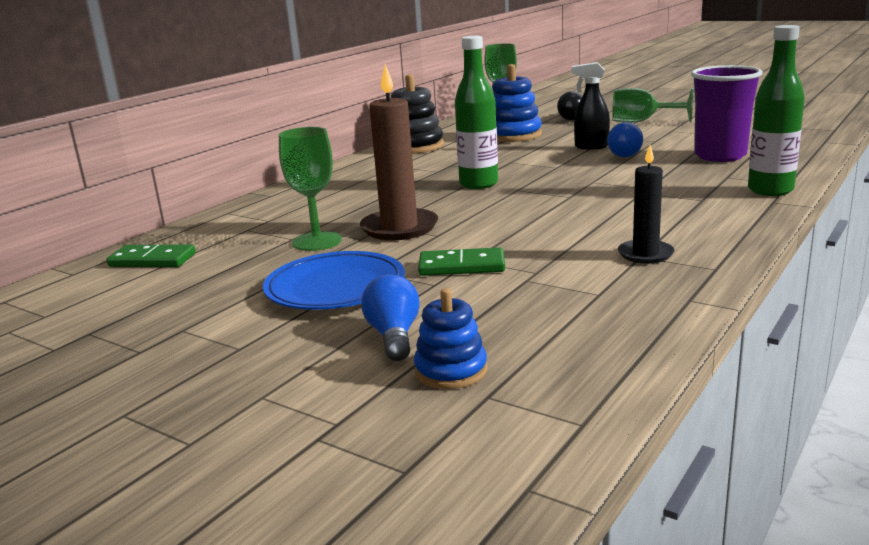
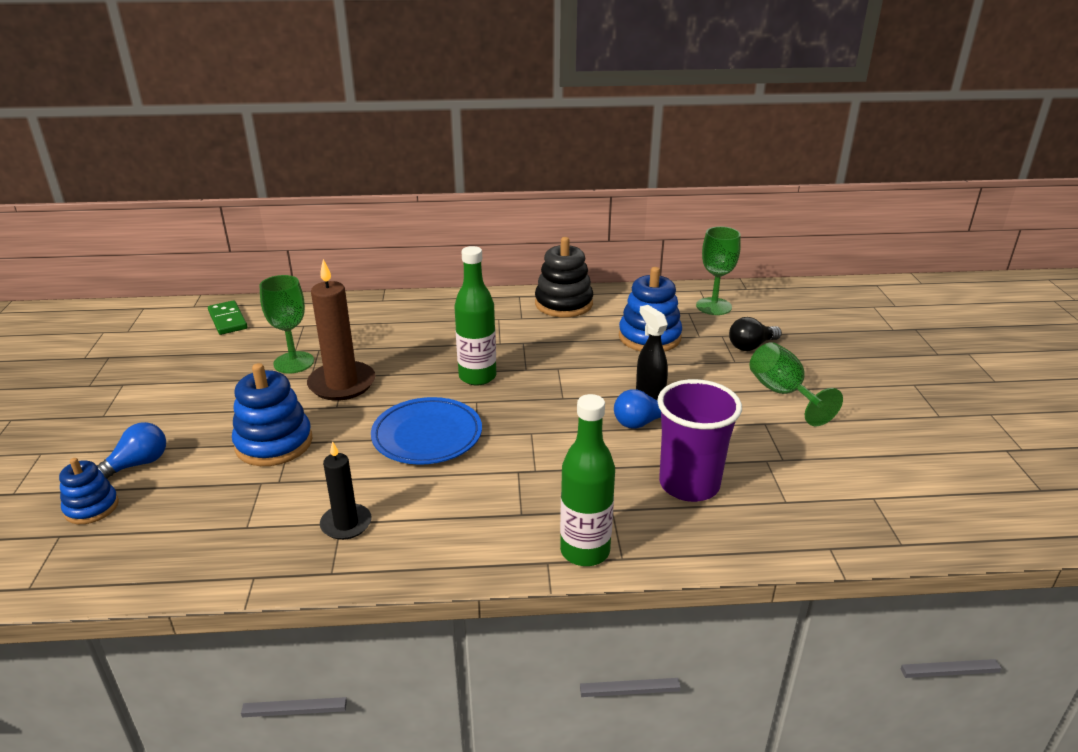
camera: 50 degrees right, 10 degrees up
(335, 288) = (210, 408): blue plate -> blue plate (427, 435)
(461, 266) = (274, 443): green domino -> blue stacking toy

